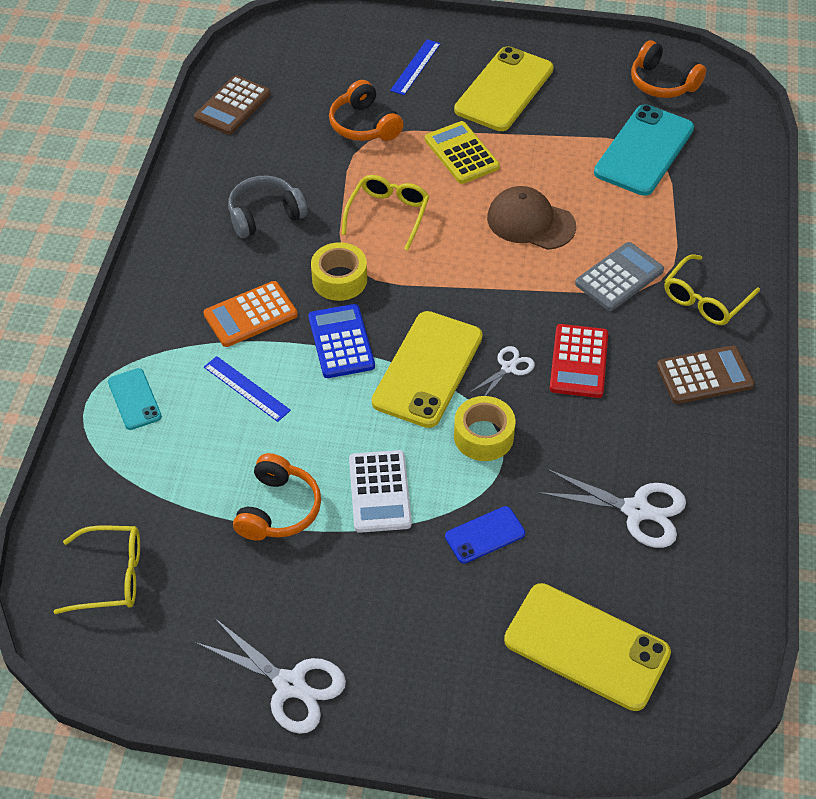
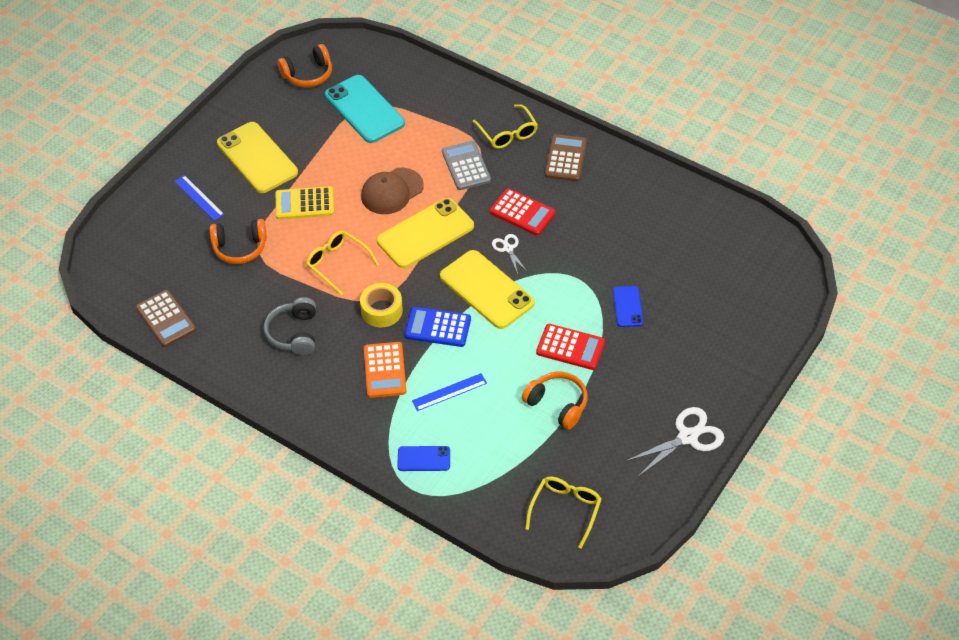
camera: 65 degrees left, 0 degrees up
(134, 399) = (424, 459): turquoise phone -> blue phone
(380, 492) = (570, 347): white calculator -> red calculator
(483, 436) = (554, 280): yellow tape -> none
(586, 646) = (724, 288): yellow phone -> yellow phone (425, 233)
(637, 510) = (645, 229): white scissors -> none

